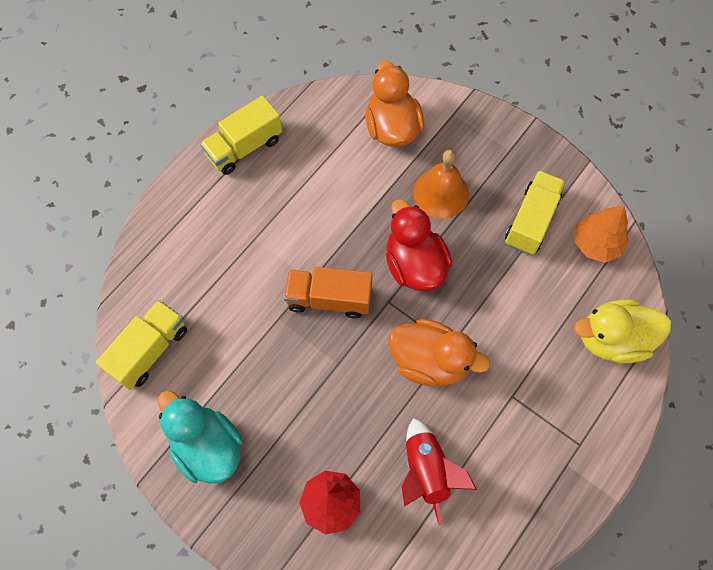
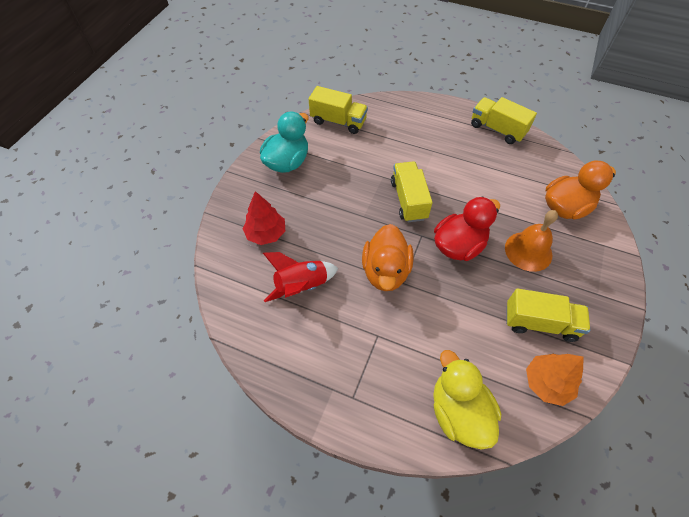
camera: 75 degrees right, 10 degrees down
(329, 299) = (408, 200): orange truck -> yellow truck

